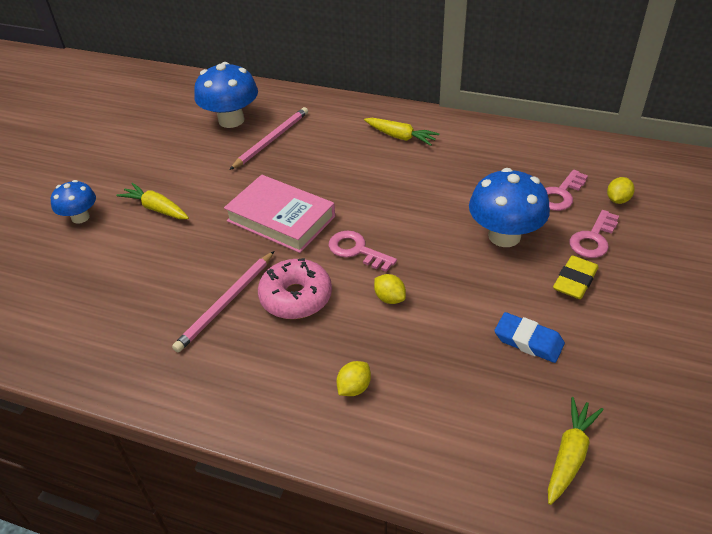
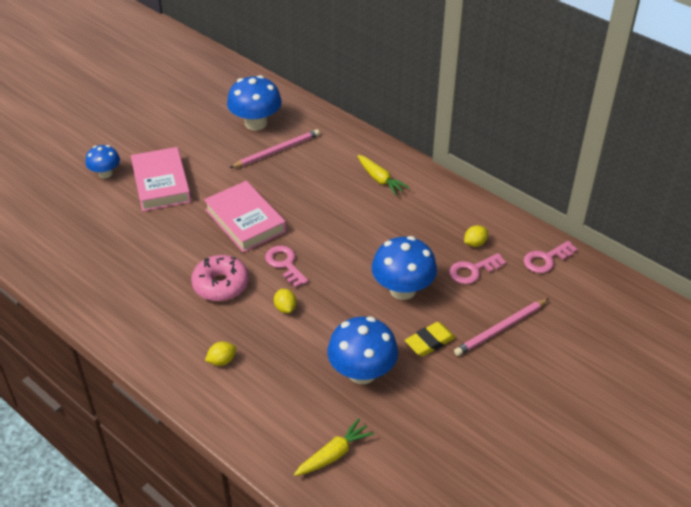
camera: 20 degrees right, 0 degrees up
(157, 208) = (161, 183): yellow carrot -> pink book
(226, 303) = (171, 273): pink pencil -> pink pencil (500, 329)
(528, 341) = (362, 372): blue eraser -> blue mushroom
(593, 239) = (470, 315): pink key -> pink key (546, 259)
(617, 200) = (516, 290): yellow lemon -> yellow lemon (475, 243)

